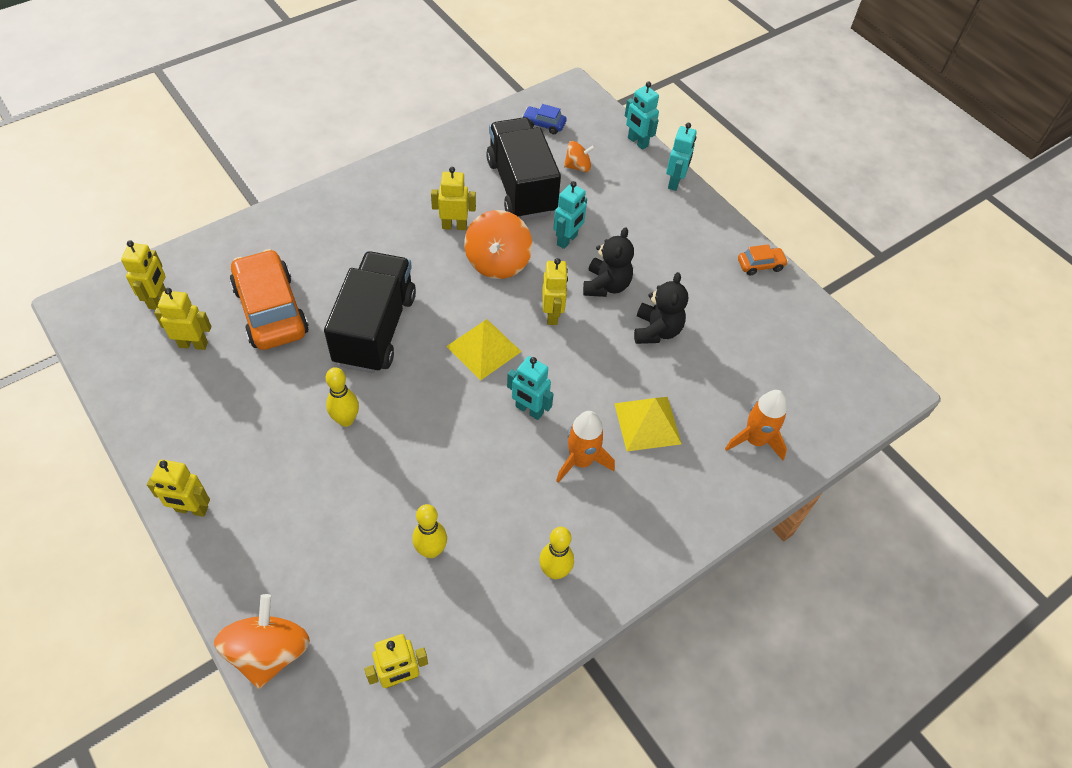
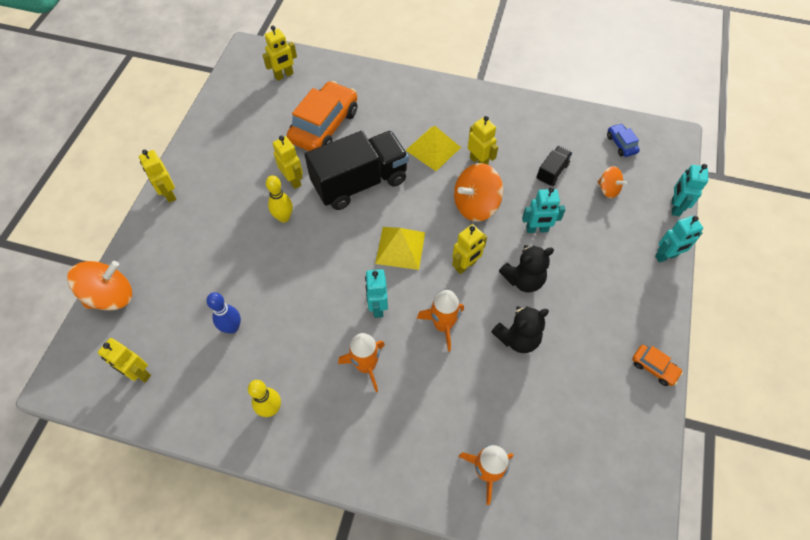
camera: 55 degrees right, 5 degrees up
(193, 344) = (270, 112): yellow robot -> yellow robot (293, 180)
(431, 550) = (232, 327): yellow bowling pin -> blue bowling pin
(521, 187) = (552, 172): black truck -> black truck, size x0.45
(595, 374) = (443, 325): none -> orange rocket
(647, 423) = (433, 386): yellow pyramid -> yellow pyramid (433, 148)

